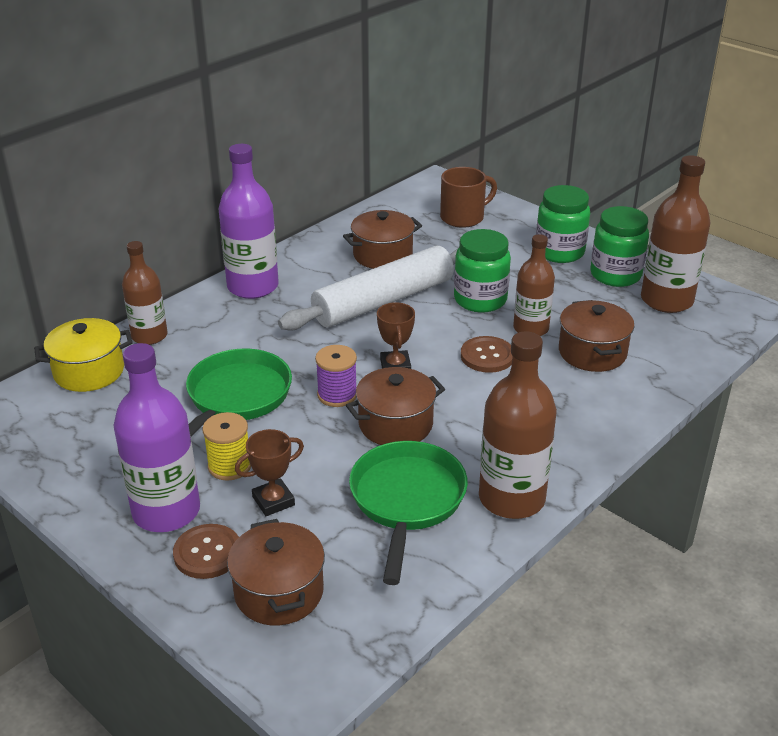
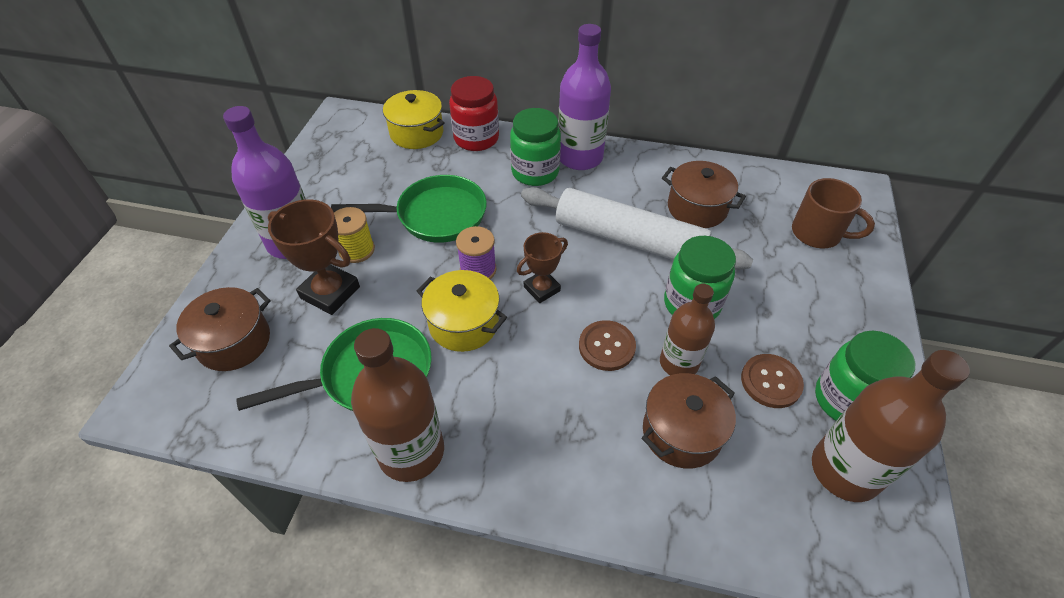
camera: 60 degrees right, 15 degrees up
(149, 336) = (476, 139): brown bottle -> red jar
(207, 553) = (260, 283): brown button -> brown button (771, 382)
(273, 501) = (330, 292): brown trophy -> brown trophy, size x1.58
(395, 424) = (464, 324): brown pot -> yellow pot
(559, 252) = (838, 333): green jar -> green jar (535, 172)

